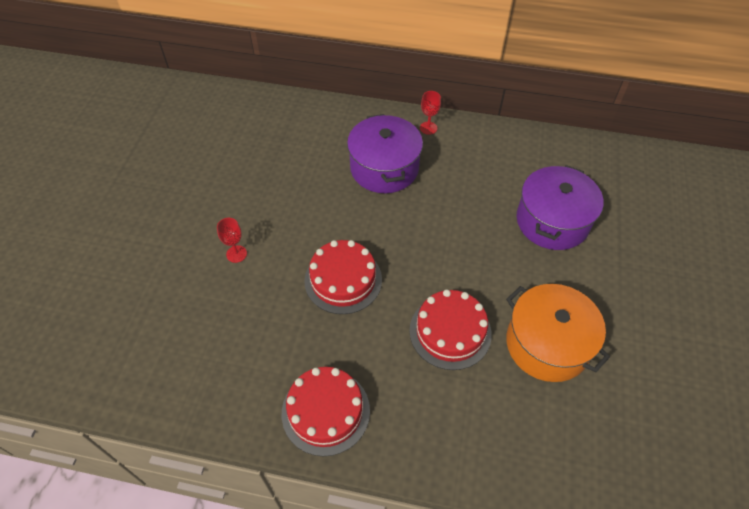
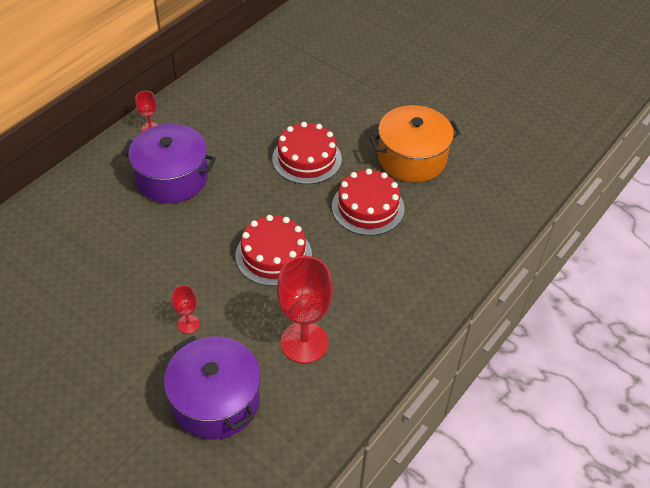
camera: 65 degrees left, 5 degrees down
(257, 349) = (304, 342): none -> red goblet
(325, 411) = (391, 314): red cake -> red cake (307, 158)
(552, 221) = (309, 102): purple pot -> purple pot (216, 400)

